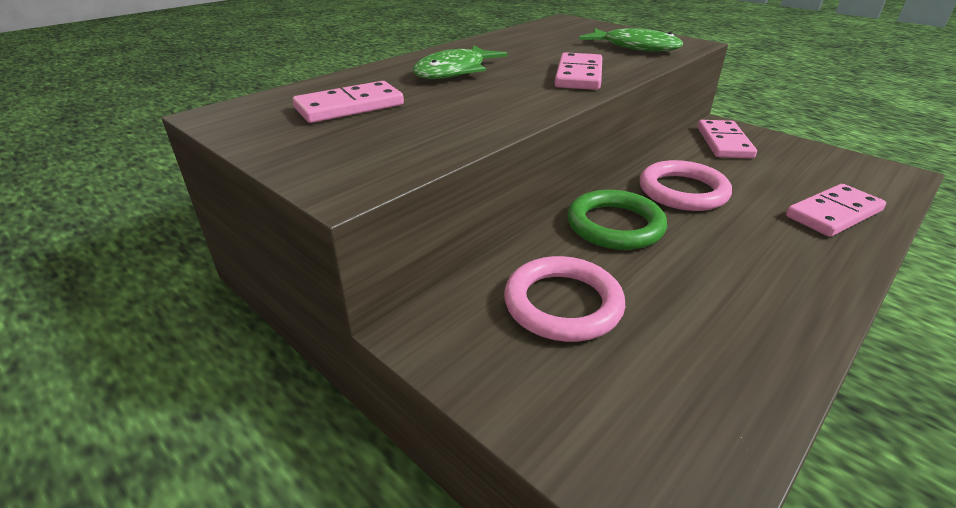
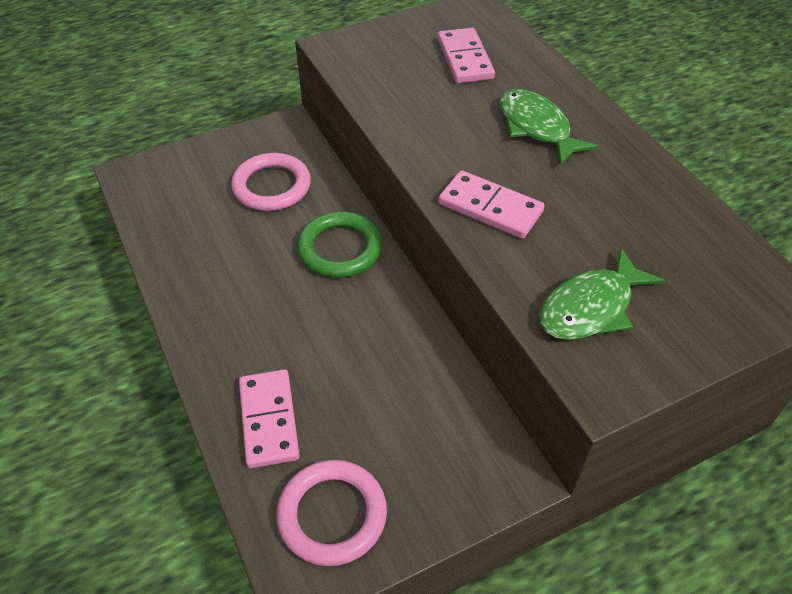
camera: 110 degrees right, 15 degrees up
(683, 191) = (368, 324): pink ring -> pink ring (332, 515)
(724, 142) = (461, 437): pink domino -> none

